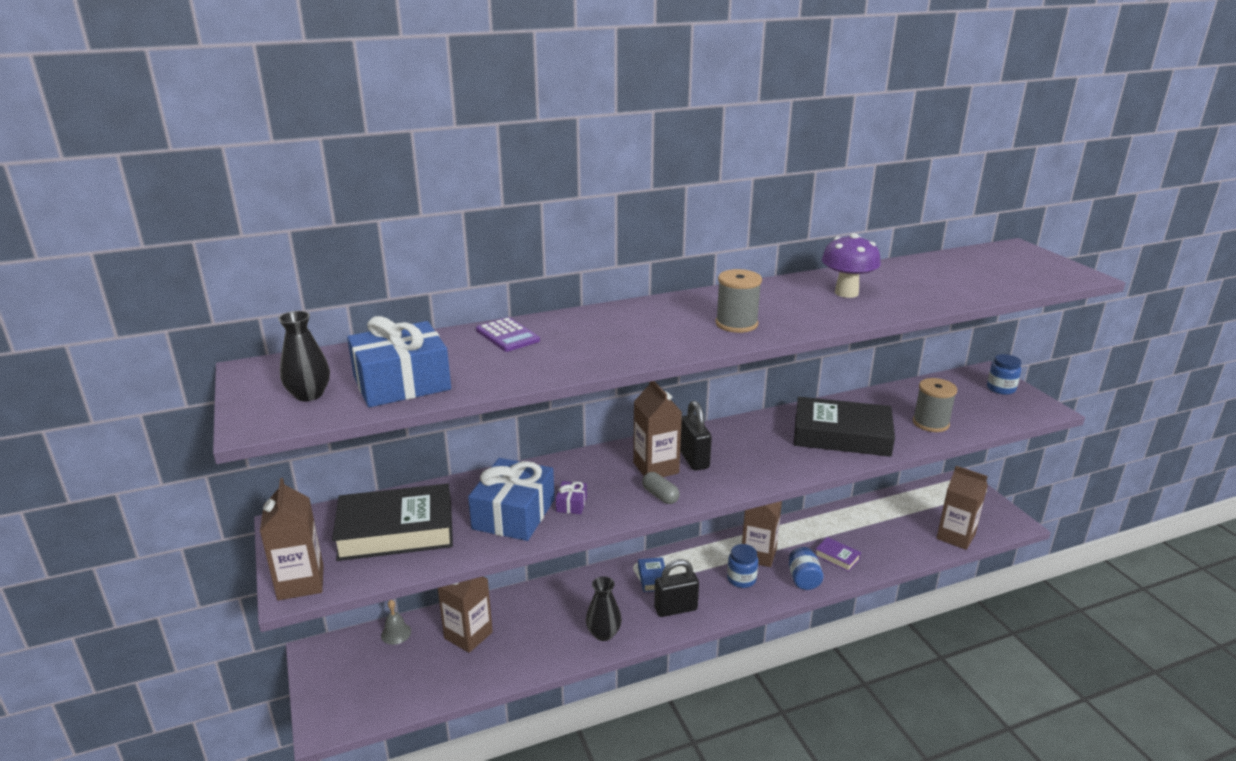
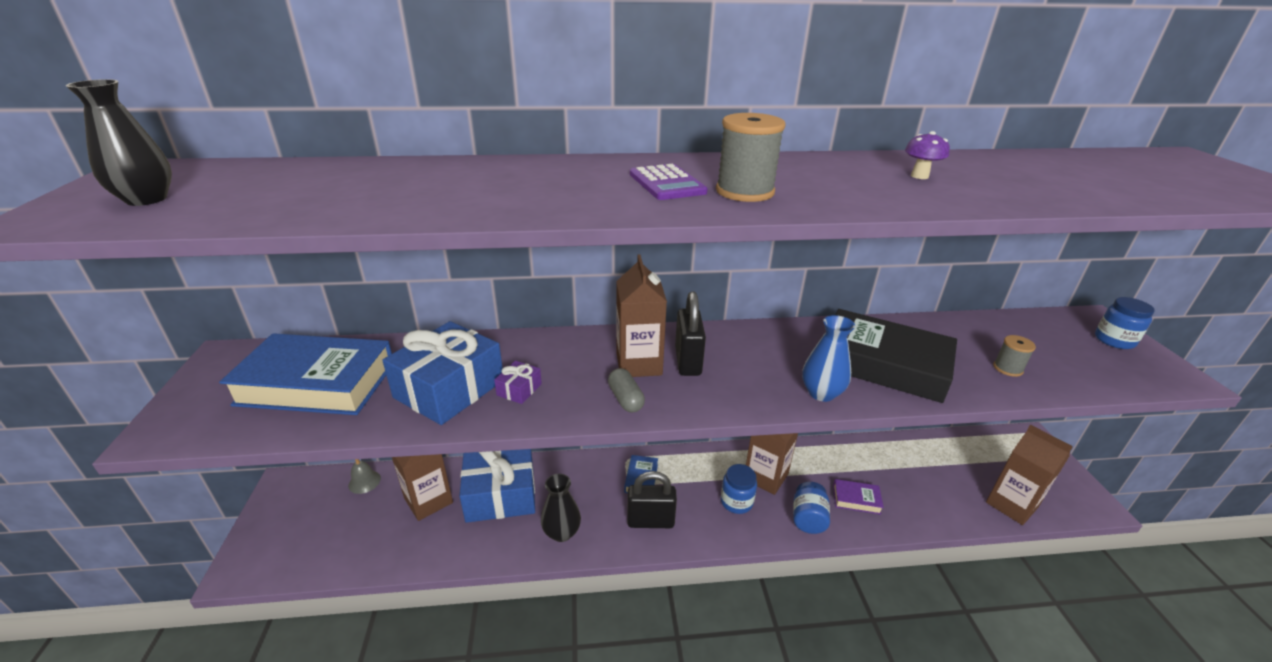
camera: 15 degrees right, 5 degrees up
(301, 583) = (175, 424): brown carton -> none
(396, 531) = (317, 383): black book -> blue book
(402, 383) = (262, 202): blue gift -> blue gift (501, 495)
(507, 335) = (448, 171): purple calculator -> purple calculator (667, 183)
(804, 465) = (821, 393): none -> blue vase
(837, 557) = (856, 499): purple book -> purple book turned 45 degrees counterclockwise
(846, 293) = (919, 176): purple mushroom -> purple mushroom, size x0.52
(930, 423) = (1007, 368): grey spool -> grey spool, size x0.59

